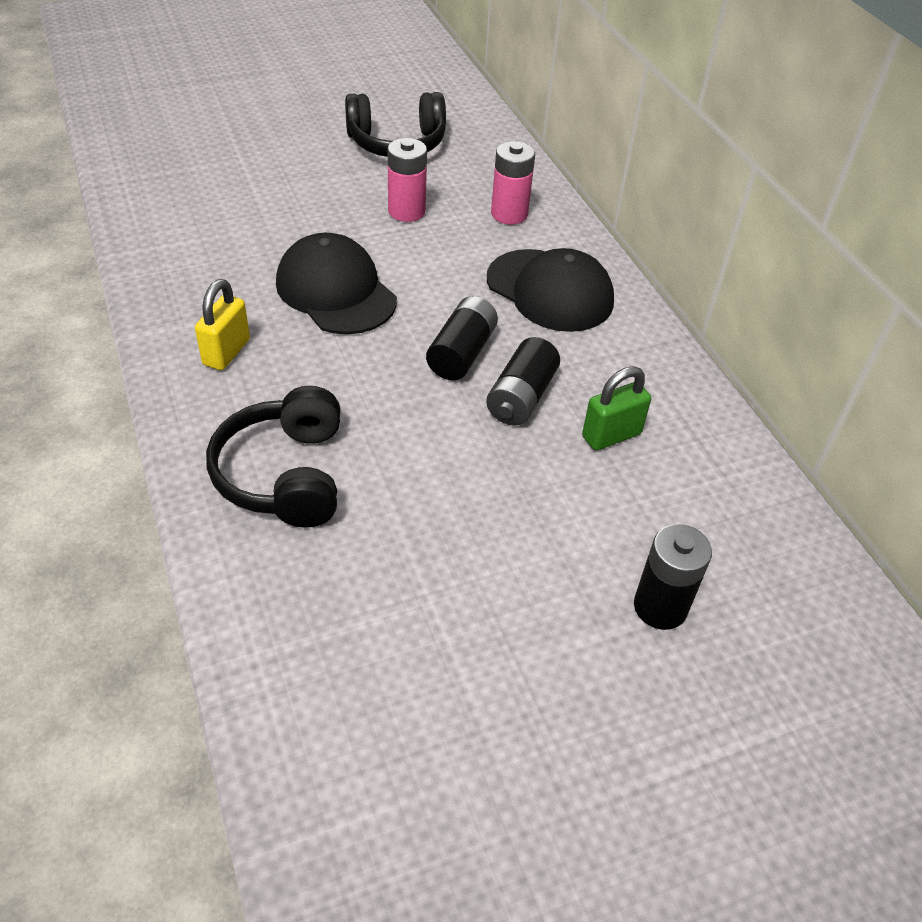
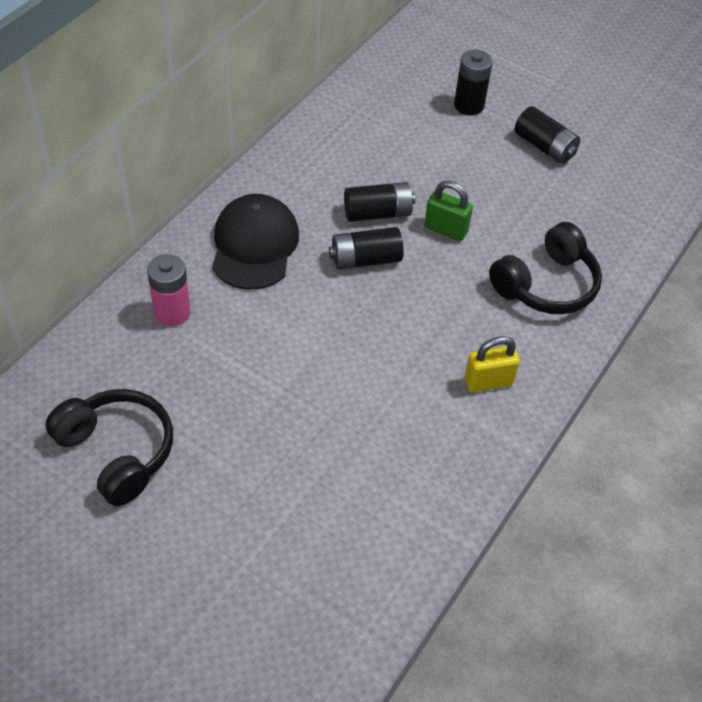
camera: 125 degrees left, 5 degrees up
(336, 291) = (368, 363): black cap -> none
(406, 211) = (226, 380): pink battery -> none
(508, 643) = (544, 147): none -> black battery
(611, 435) = (370, 162): green padlock -> green padlock (445, 230)

